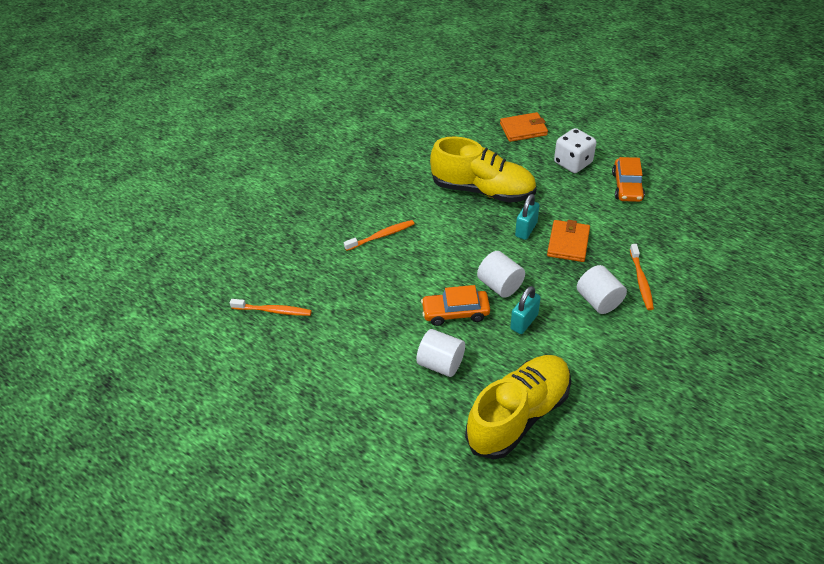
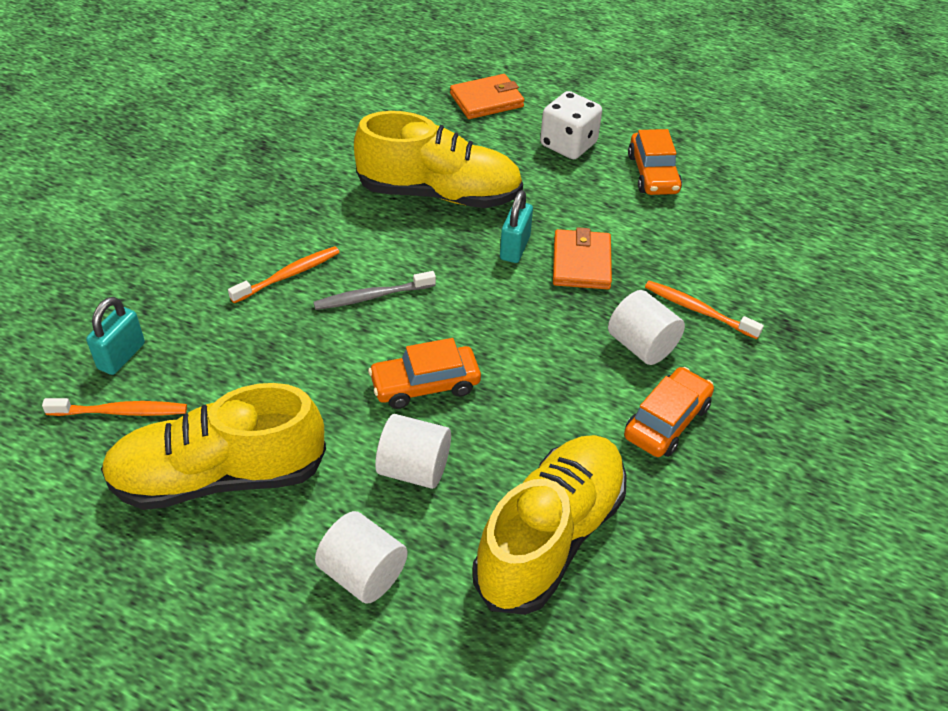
camera: 15 degrees left, 0 degrees up
(324, 355) = (218, 476): none -> yellow shoe
(430, 254) = (372, 296): none -> grey toothbrush
(500, 285) = (488, 336): white cylinder -> white cylinder (363, 573)
(524, 322) = (534, 389): turquoise padlock -> turquoise padlock (121, 356)
(606, 351) = (666, 421): none -> orange car
(641, 281) = (698, 310): orange toothbrush -> orange toothbrush turned 135 degrees clockwise

